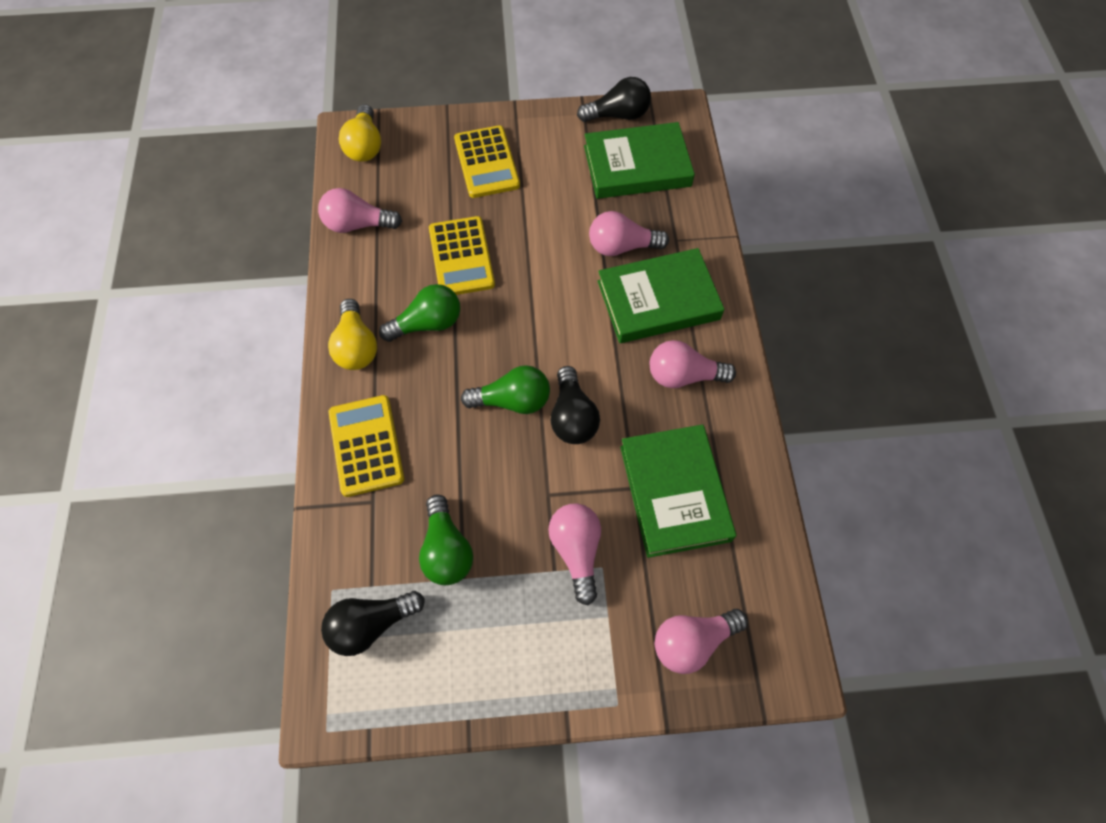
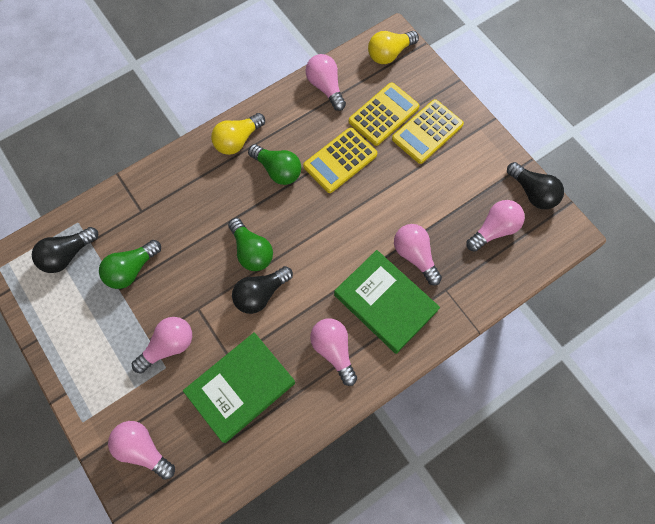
camera: 60 degrees right, 5 degrees up
(366, 445) = (174, 186): yellow calculator -> yellow calculator (383, 114)
(371, 624) = (67, 255): black light bulb -> black light bulb turned 75 degrees counterclockwise
(637, 166) = (494, 229): green book -> pink light bulb

